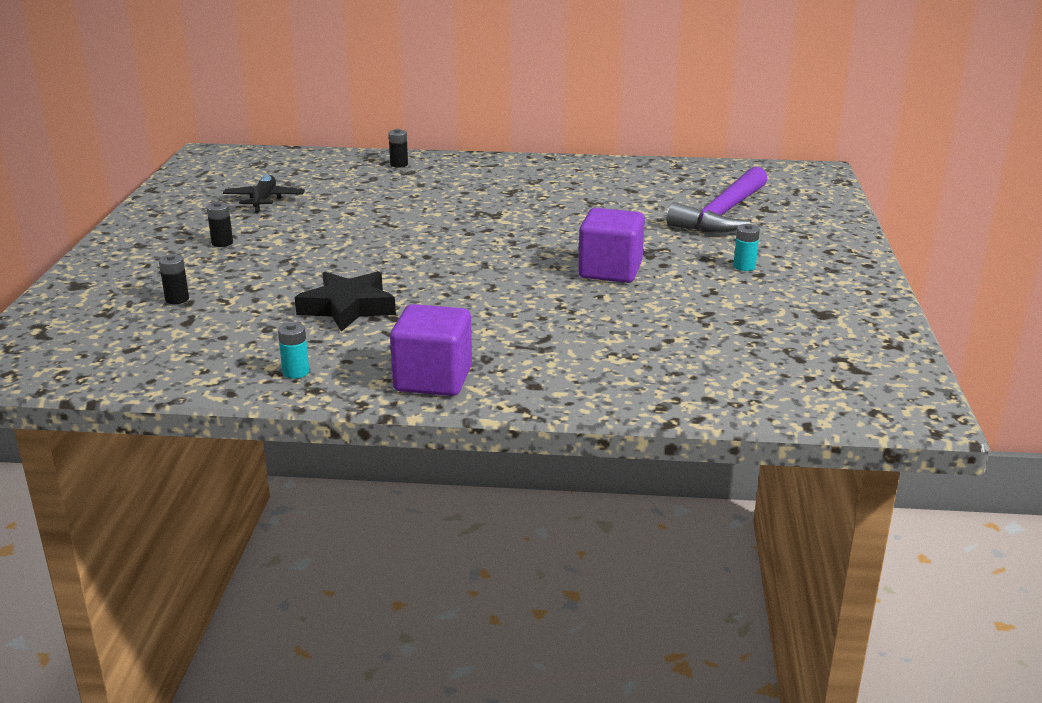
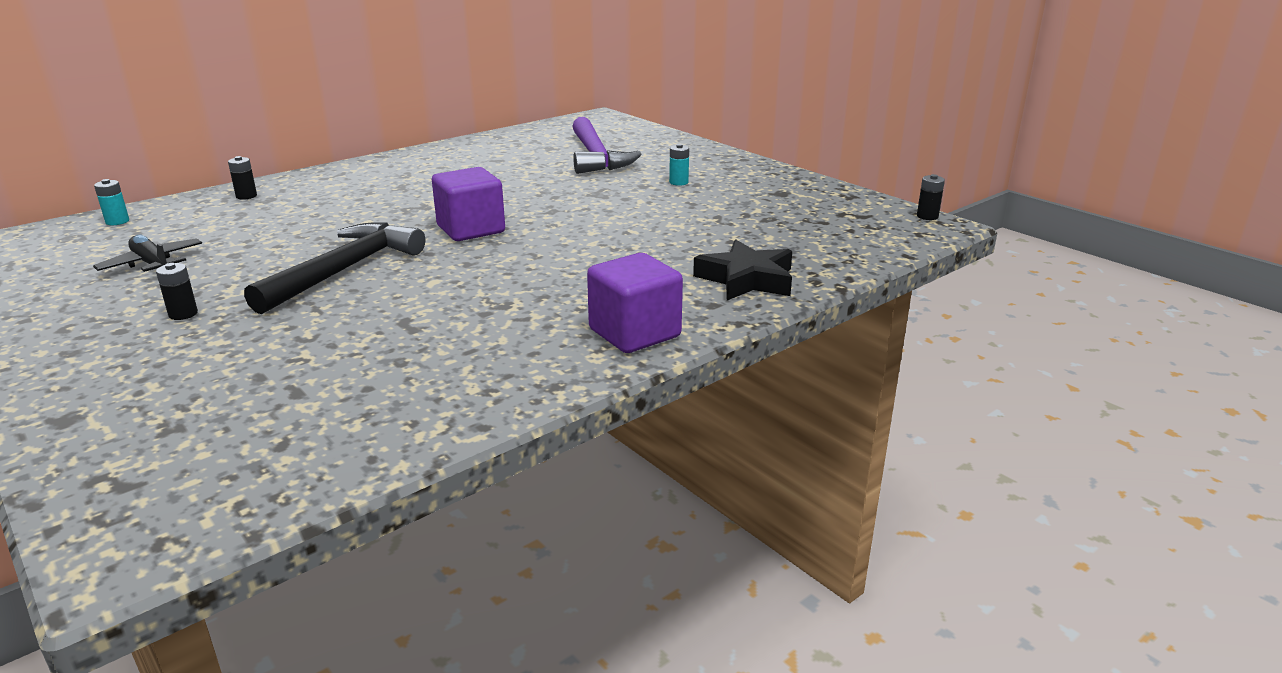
camera: 45 degrees left, 0 degrees up
(177, 299) = (239, 379): black battery -> black battery (927, 216)
(296, 372) = (509, 381): turquoise battery -> turquoise battery (117, 221)
(348, 308) = (444, 315): black star -> black star (746, 279)
(352, 248) = (344, 270): none -> black hammer
(610, 271) = (599, 214): purple cube -> purple cube (471, 229)

